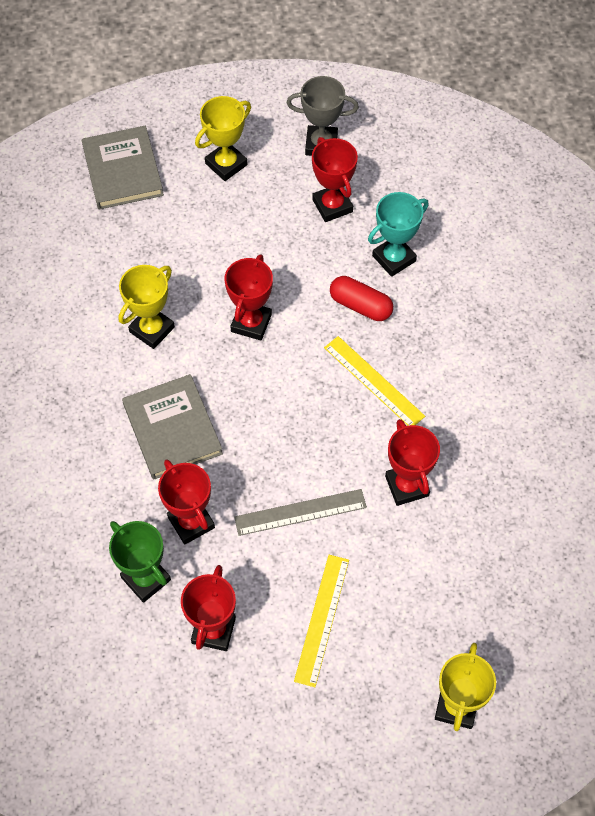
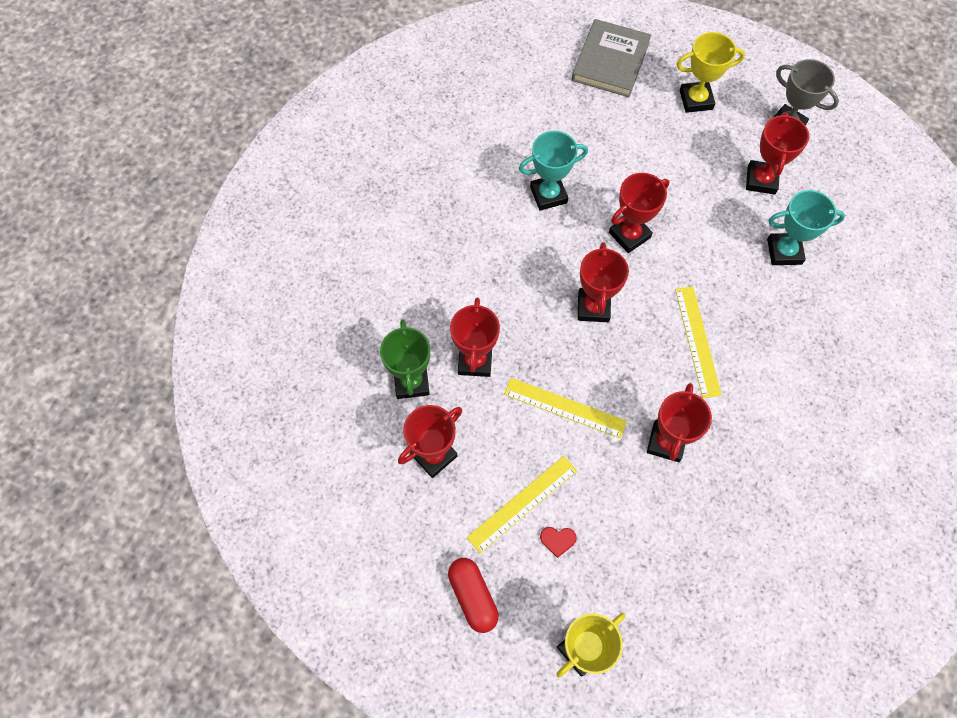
camera: 35 degrees right, 5 degrees up
(152, 329) = (548, 195): yellow trophy -> turquoise trophy
(172, 429) = (510, 280): grey book -> none
(264, 407) = (593, 307): none -> red trophy
(300, 512) = (564, 407): grey ruler -> yellow ruler
(360, 306) = (729, 273): red capsule -> red capsule (473, 596)
(374, 630) = (558, 540): none -> red heart

